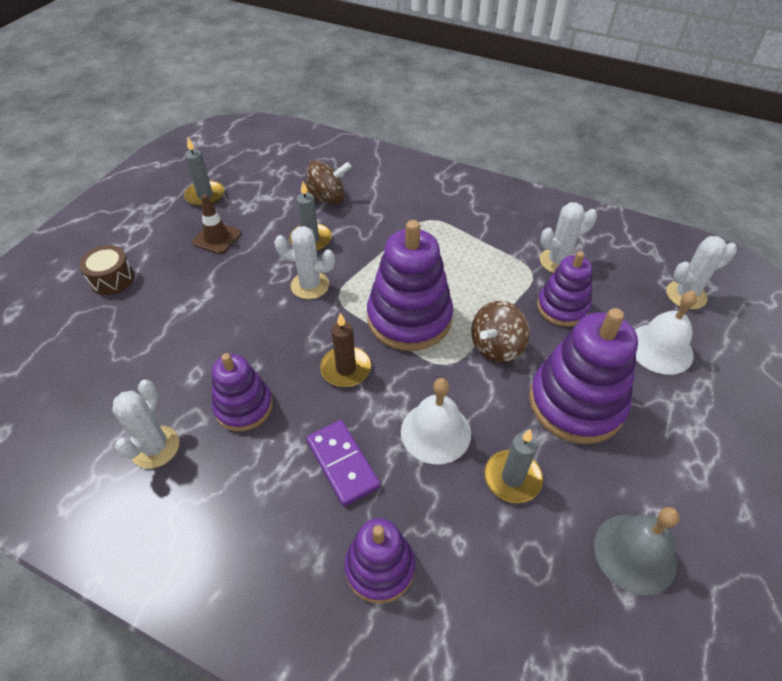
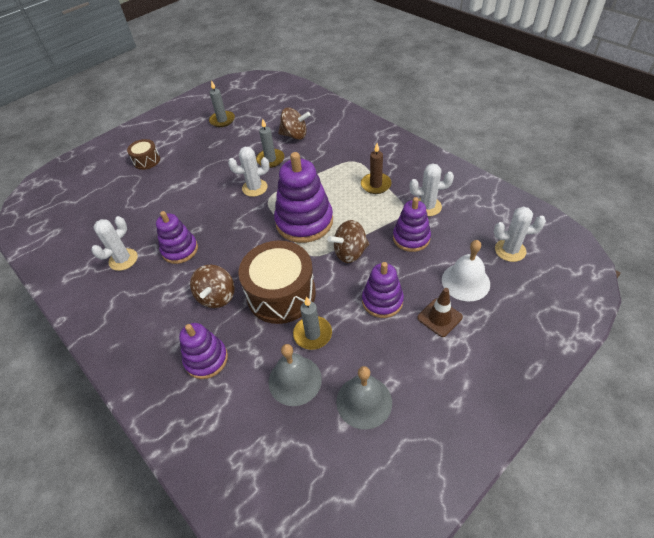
camera: 25 degrees right, 0 degrees up
(217, 238) = (215, 148): brown traffic cone -> brown traffic cone (439, 317)
(310, 285) = (254, 188): white cactus -> white cactus turned 45 degrees counterclockwise
(342, 464) = (217, 297): purple domino -> brown spinning top
(346, 369) = (248, 243): brown candle -> brown candle (376, 185)
(435, 432) = (281, 294): white bell -> brown drum
(526, 555) = (295, 380): none -> grey bell
(576, 403) = (382, 301): purple stacking toy -> purple stacking toy, size x0.61

